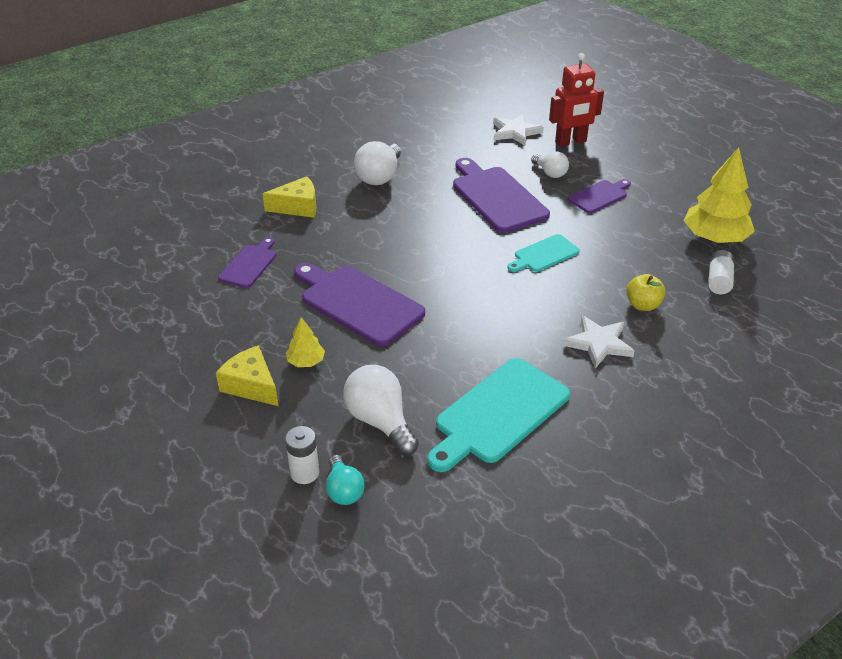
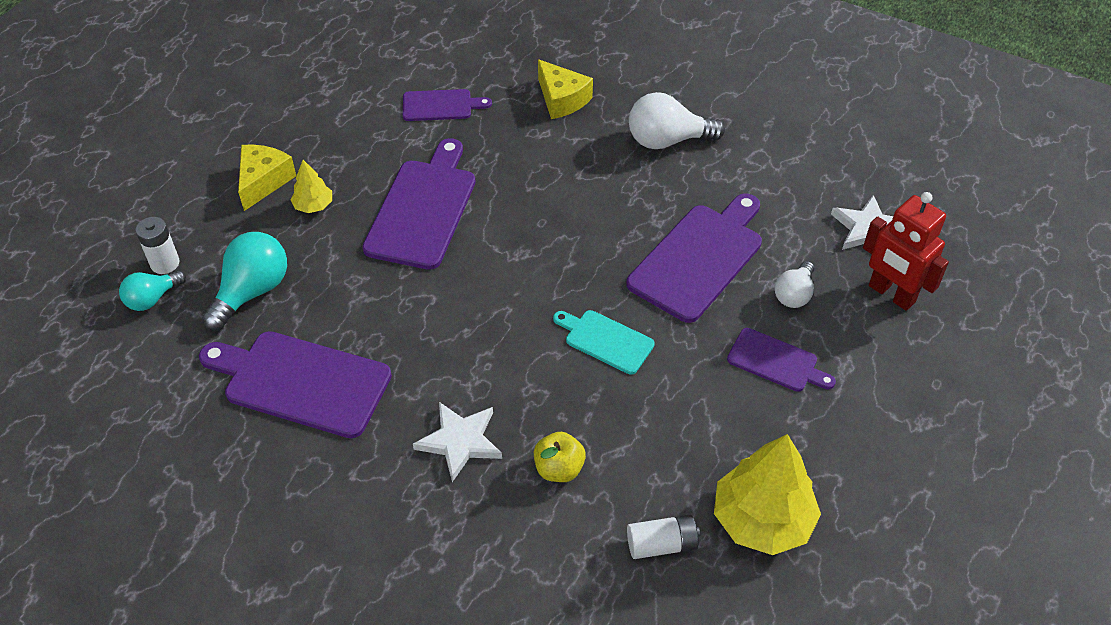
camera: 65 degrees right, 10 degrees up
(380, 421) = (252, 292): white light bulb -> turquoise light bulb
(498, 413) = (301, 382): turquoise cutting board -> purple cutting board

